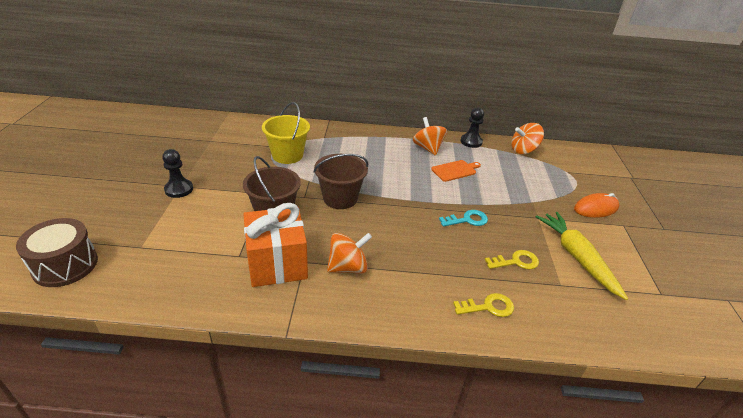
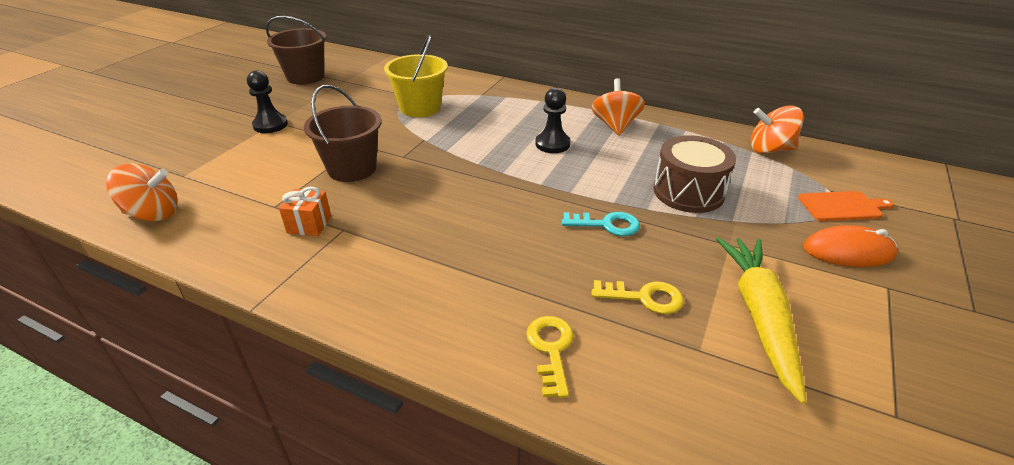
camera: 25 degrees right, 0 degrees up
(65, 265) = (100, 178): brown drum -> brown drum (688, 192)
(277, 264) = (309, 224): orange gift -> orange gift, size x0.47
(340, 198) = (446, 166): brown bucket -> brown bucket (305, 77)
(348, 267) = (391, 248): orange spinning top -> orange spinning top (153, 214)
(455, 170) = (636, 159): orange cutting board -> orange cutting board (842, 206)
(471, 142) = (689, 126): black pawn -> black pawn (552, 144)
(488, 307) = (551, 349): yellow key -> yellow key turned 105 degrees counterclockwise

